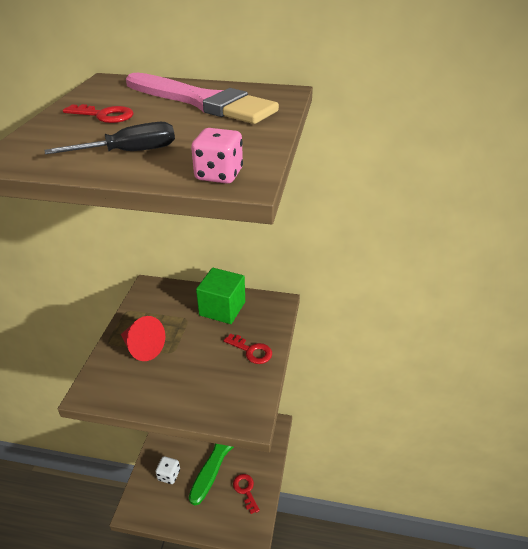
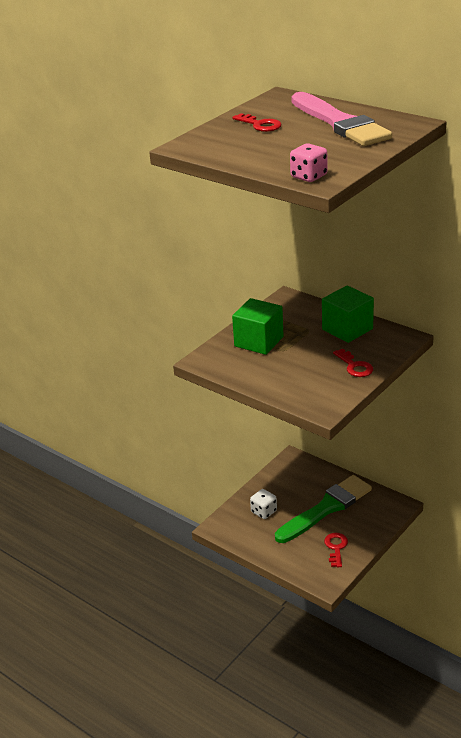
camera: 30 degrees right, 5 degrees down
(131, 152) = (262, 153): black screwdriver -> none
(142, 348) = (259, 341): red cone -> green cube

